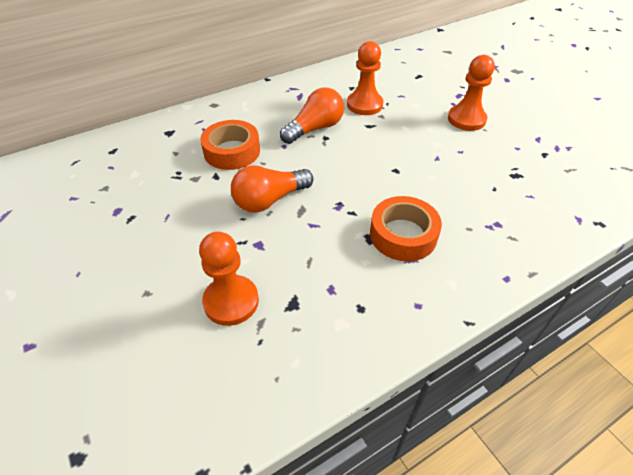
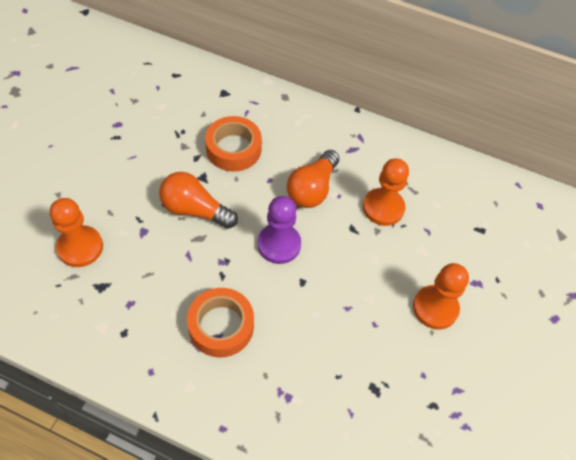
camera: 50 degrees right, 10 degrees up
(315, 128) = (312, 189): orange light bulb -> orange light bulb turned 105 degrees clockwise
(350, 167) = (279, 244): none -> purple pawn

